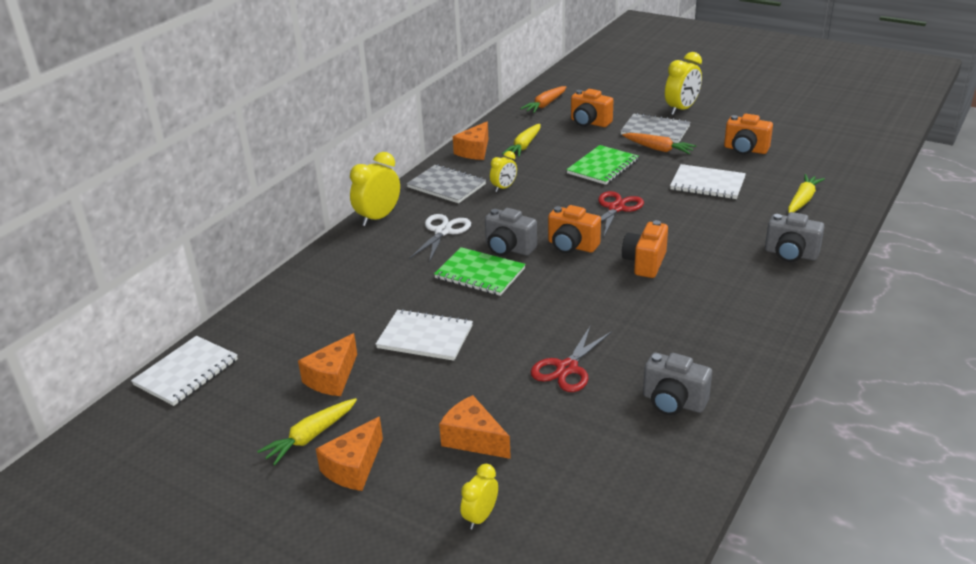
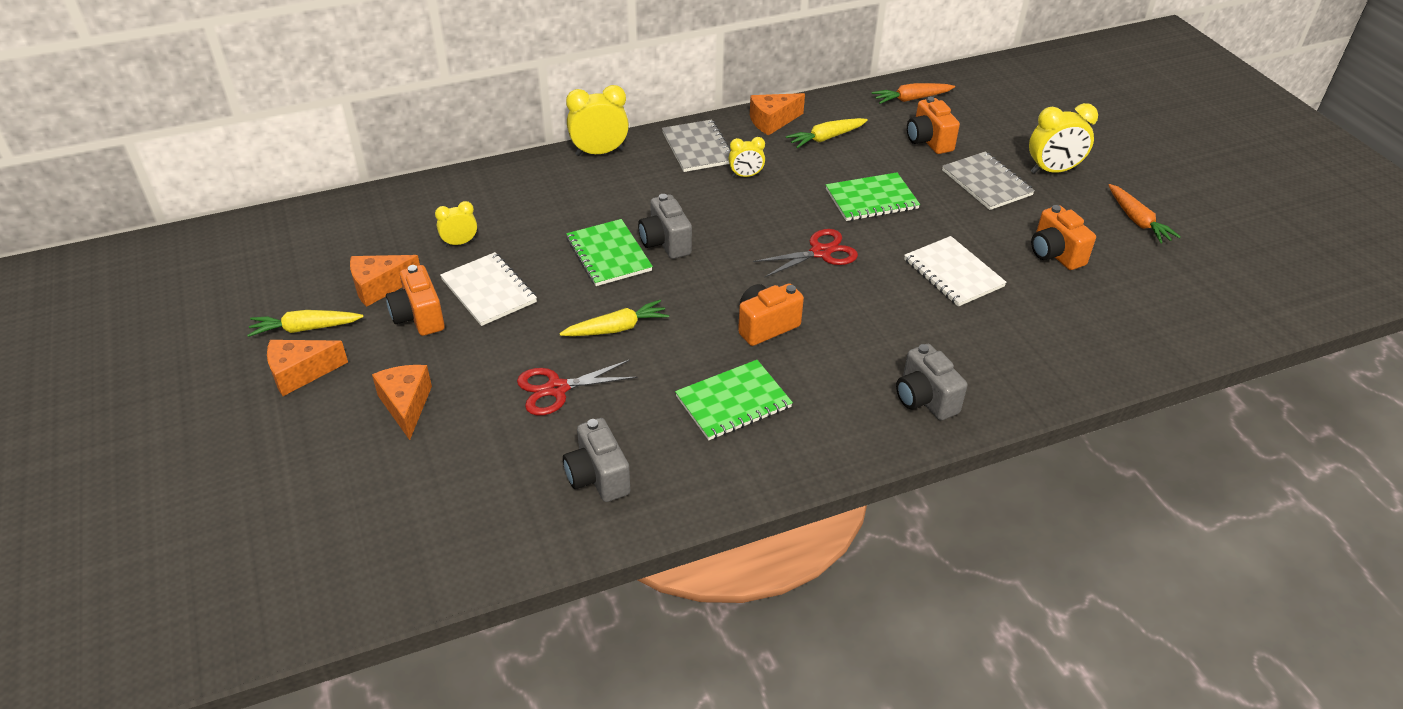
camera: 35 degrees right, 10 degrees up
(186, 372) = (296, 222): white notebook -> none
(443, 231) = (634, 195): white scissors -> none
(480, 517) = (327, 474): yellow clock -> yellow clock (460, 243)
(572, 246) = (723, 271): orange camera -> orange camera (419, 317)
(658, 149) = (958, 207): orange carrot -> orange carrot (1137, 221)
(689, 313) = (733, 402): none -> green notebook
(802, 200) = (1031, 346): yellow carrot -> yellow carrot (616, 328)

